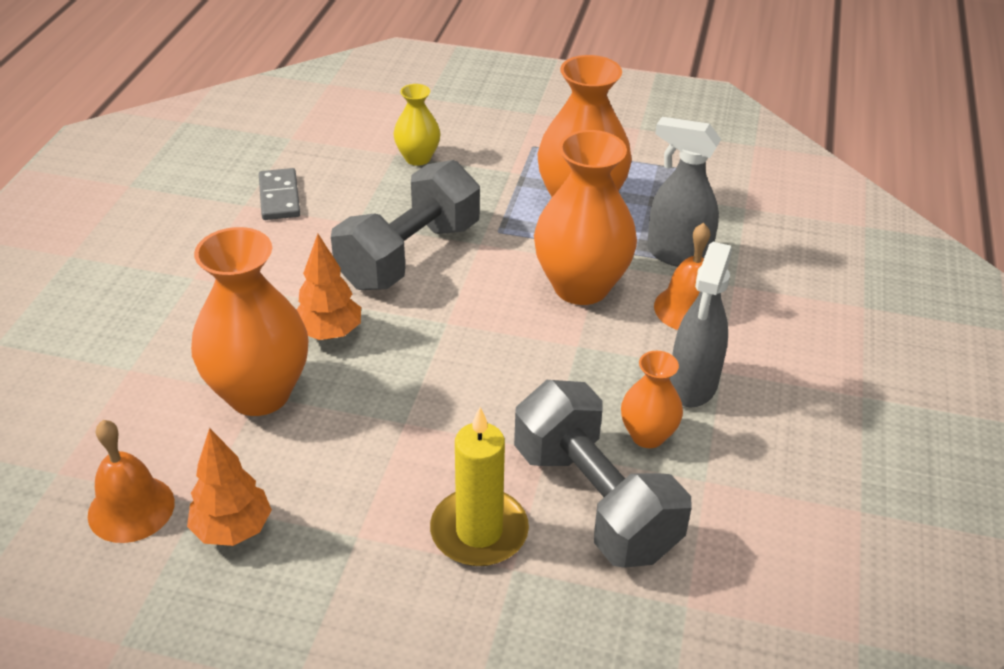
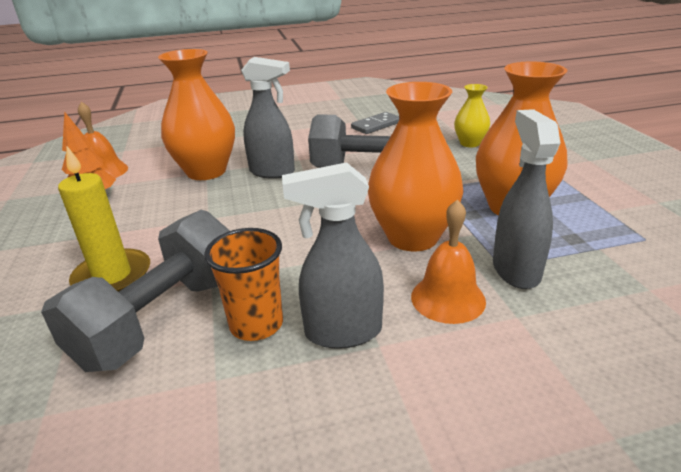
camera: 65 degrees right, 10 degrees down
(329, 333) = (272, 172): orange tree -> grey spray bottle
(647, 435) = (256, 324): orange vase -> orange cup

